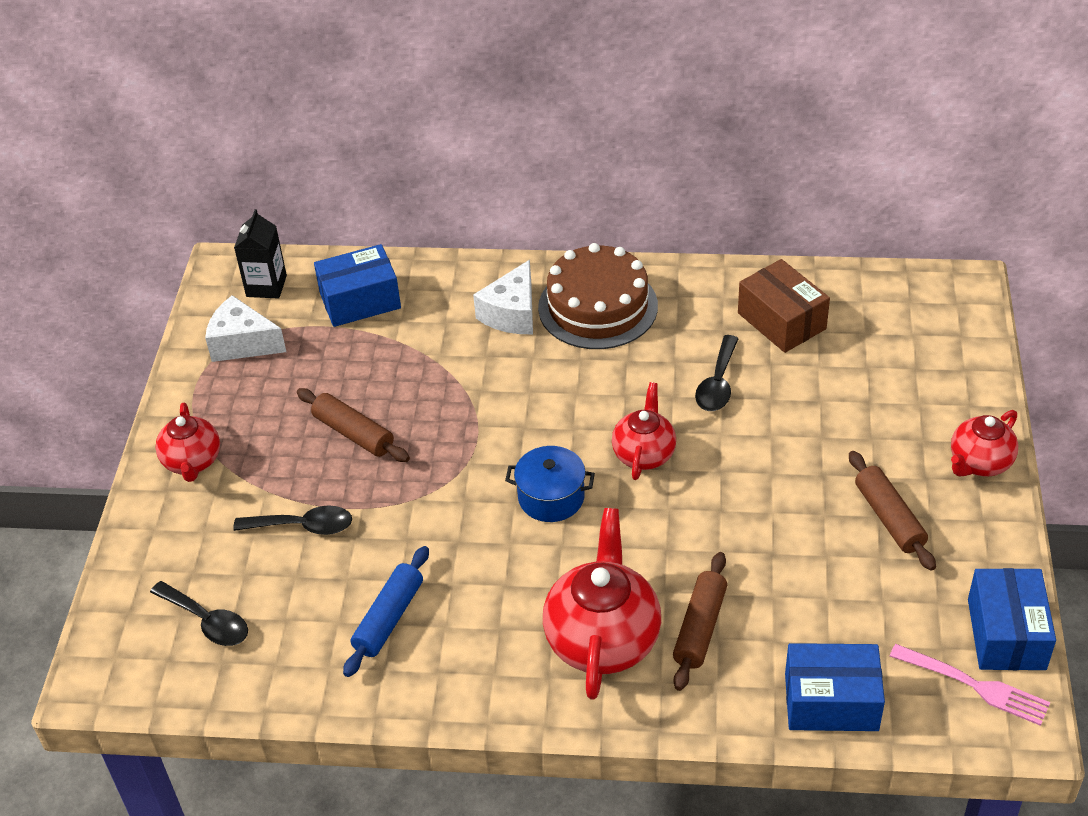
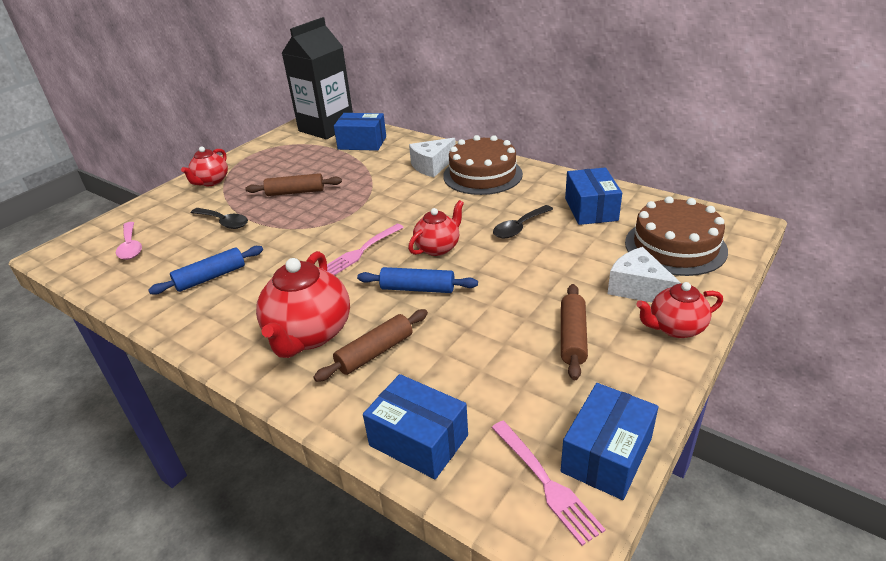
camera: 30 degrees right, 10 degrees down
(207, 621) = (130, 246): black spoon -> pink spoon
(242, 343) = (290, 145): white cheese -> white cheese (638, 288)
(266, 286) = (326, 128): black carton -> black carton, size x2.06
(354, 433) = (295, 192): brown rolling pin -> brown rolling pin turned 75 degrees counterclockwise
(551, 497) = (361, 251): blue pot -> pink fork
(603, 639) = (309, 334): red teapot -> red teapot turned 150 degrees clockwise
(672, 525) = (417, 289): none -> blue rolling pin
(781, 321) = (591, 209): brown box -> blue box
(913, 347) = (675, 246): none -> brown cake

